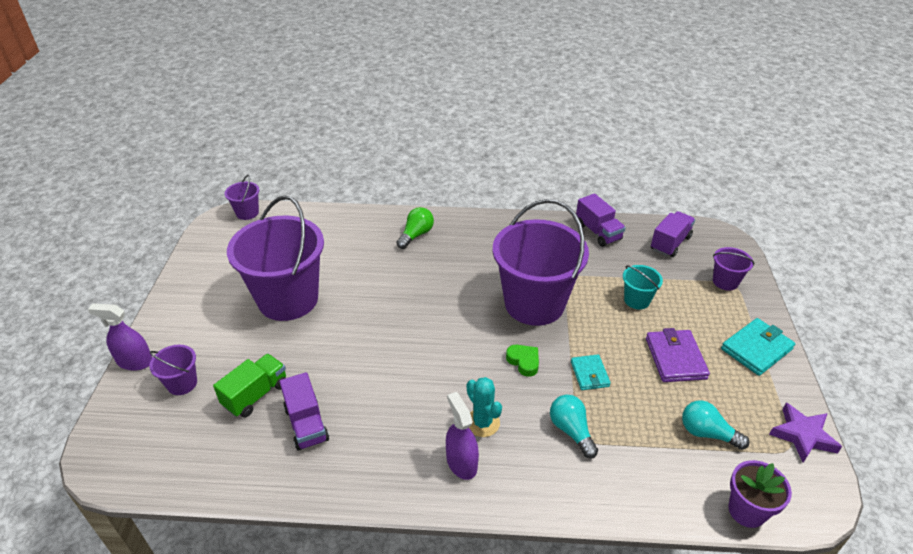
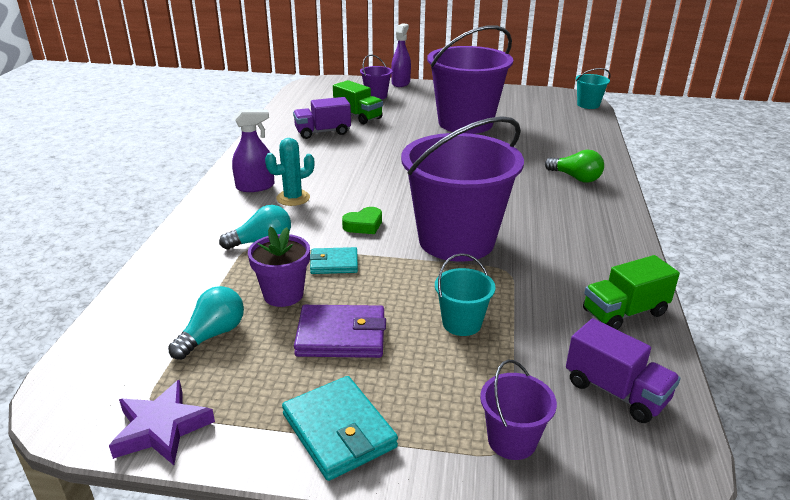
camera: 95 degrees right, 10 degrees down
(247, 213) = (588, 105): purple bucket -> turquoise bucket
(598, 232) = (624, 312): purple truck -> green truck
(746, 511) = (99, 339): purple flower pot -> purple flower pot (283, 295)

